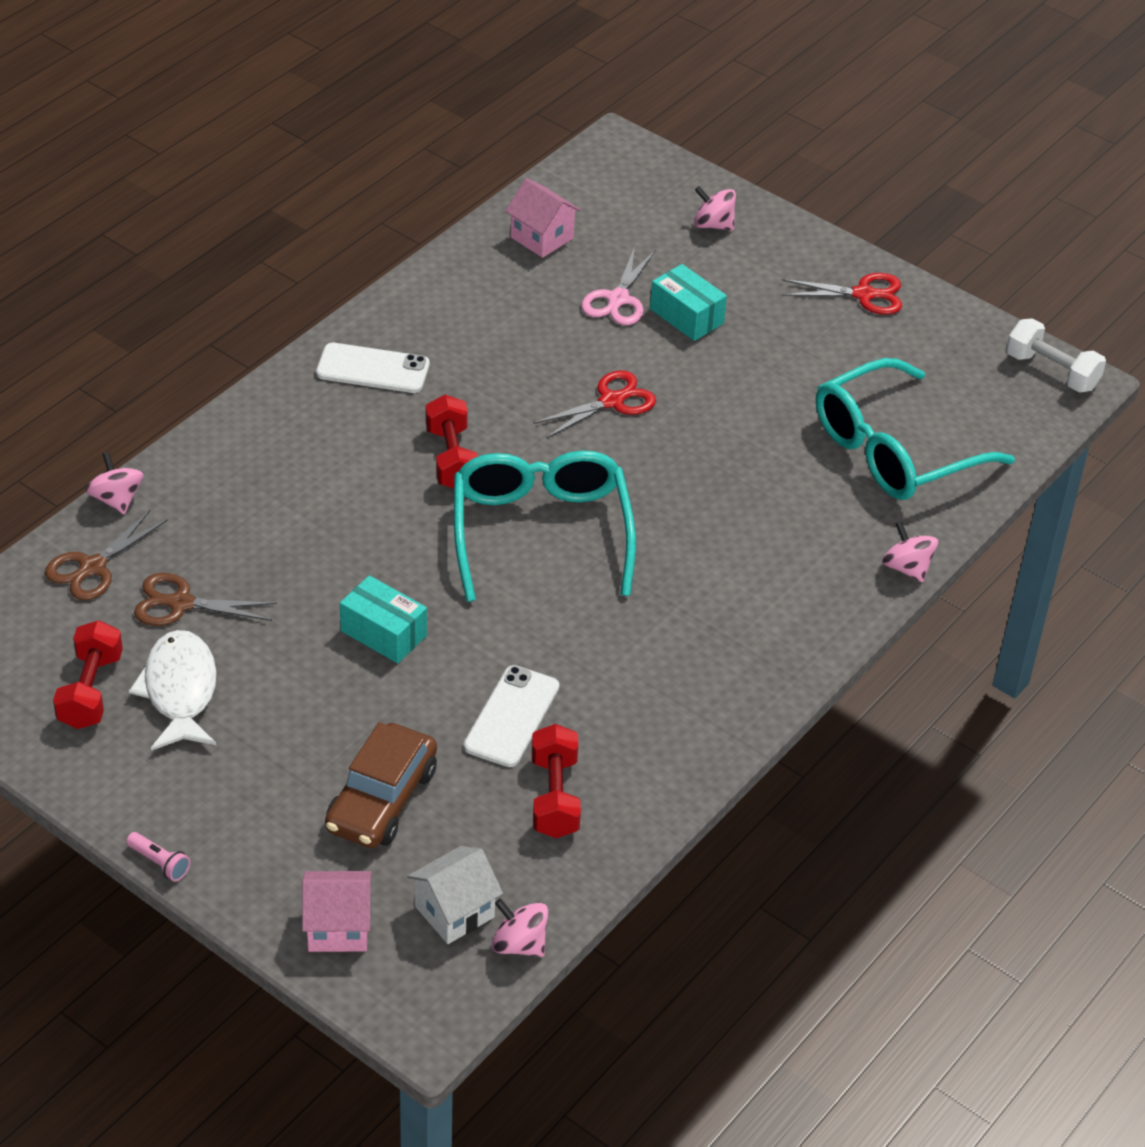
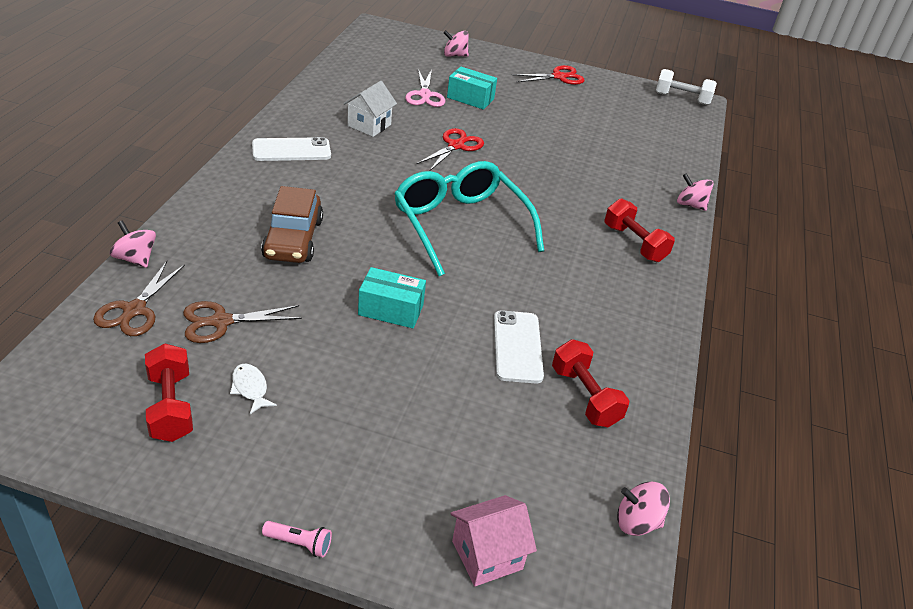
camera: 25 degrees left, 5 degrees down
(180, 691) = (250, 388): white fish -> white fish, size x0.50
(381, 799) = (460, 433): brown car -> brown car (293, 239)
(451, 459) = (374, 192): red dumbbell -> red dumbbell (634, 243)
(454, 912) = (571, 510): white house -> white house (369, 125)
(542, 238) = (360, 71): pink house -> none
(894, 450) = (634, 146): turquoise glasses -> none

